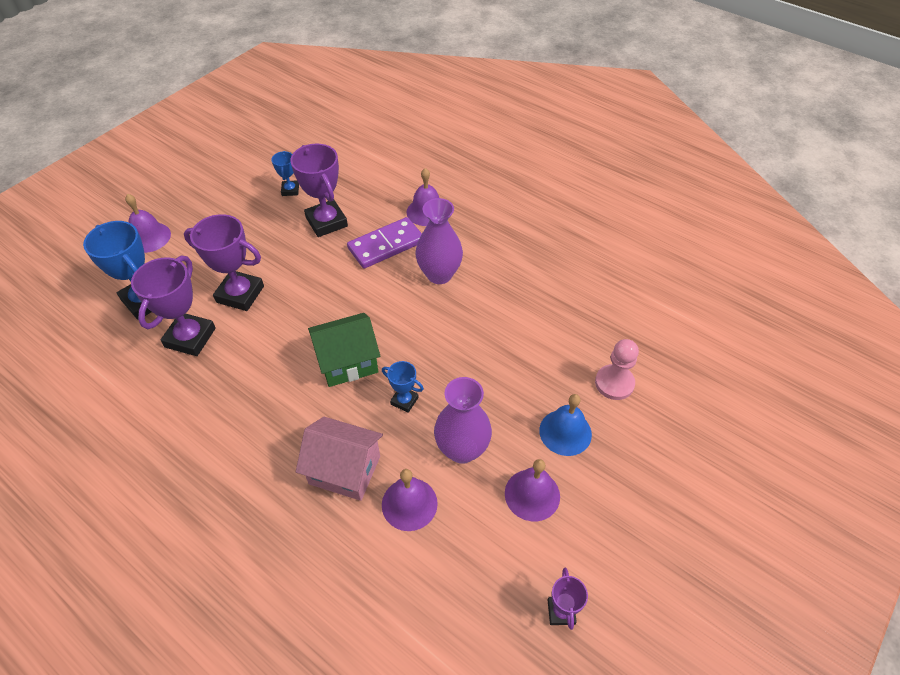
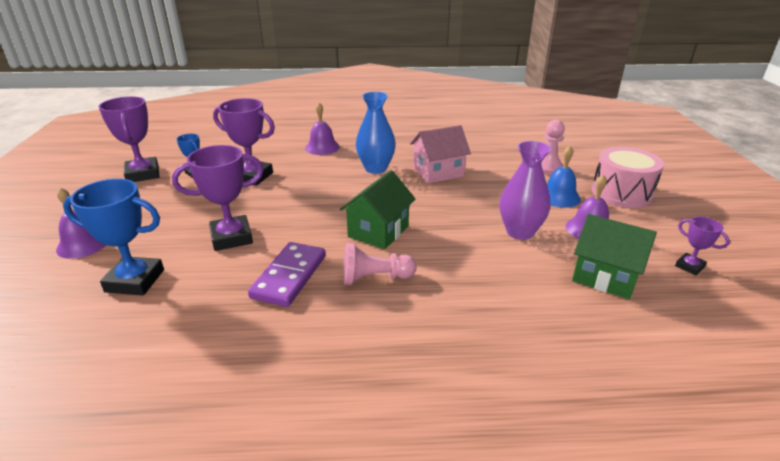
camera: 40 degrees left, 20 degrees down
(190, 338) = (219, 280): purple trophy -> purple trophy (143, 174)
(287, 413) = (375, 278): none -> pink pawn
(344, 470) = (465, 282): pink house -> pink house (438, 172)
(386, 245) = (317, 170): purple domino -> purple domino (289, 276)
(404, 400) = (448, 230): blue trophy -> none
(409, 504) = (533, 273): purple bell -> none
(439, 274) = (376, 168): purple vase -> blue vase
(463, 556) = (605, 277): none -> green house
(643, 474) = (621, 193): none -> pink drum

